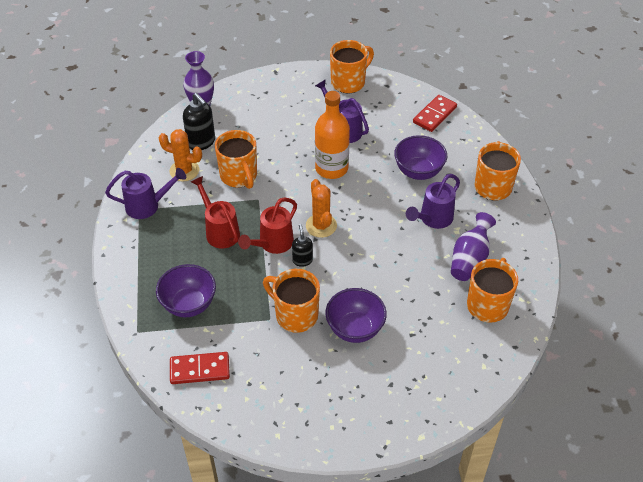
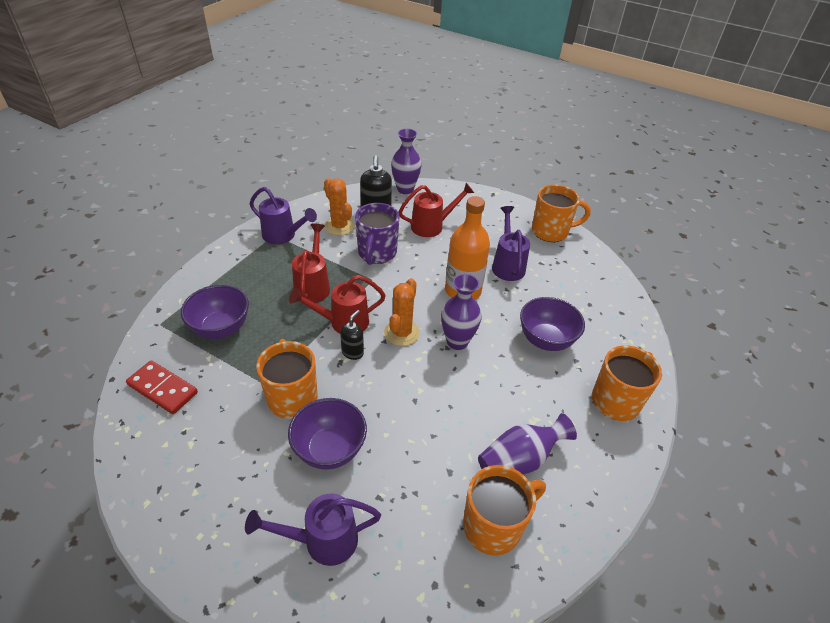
camera: 35 degrees right, 5 degrees down
(239, 176) = (376, 253): orange mug -> purple mug
(257, 128) = (431, 226): none -> red watering can
(363, 208) = (457, 341): none -> purple vase
(433, 219) = (518, 393): purple watering can -> purple watering can (323, 540)
(434, 115) = (612, 299): red domino -> none

